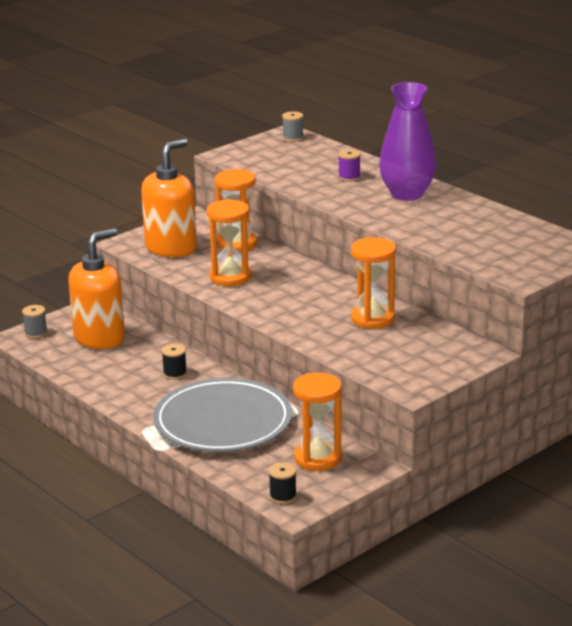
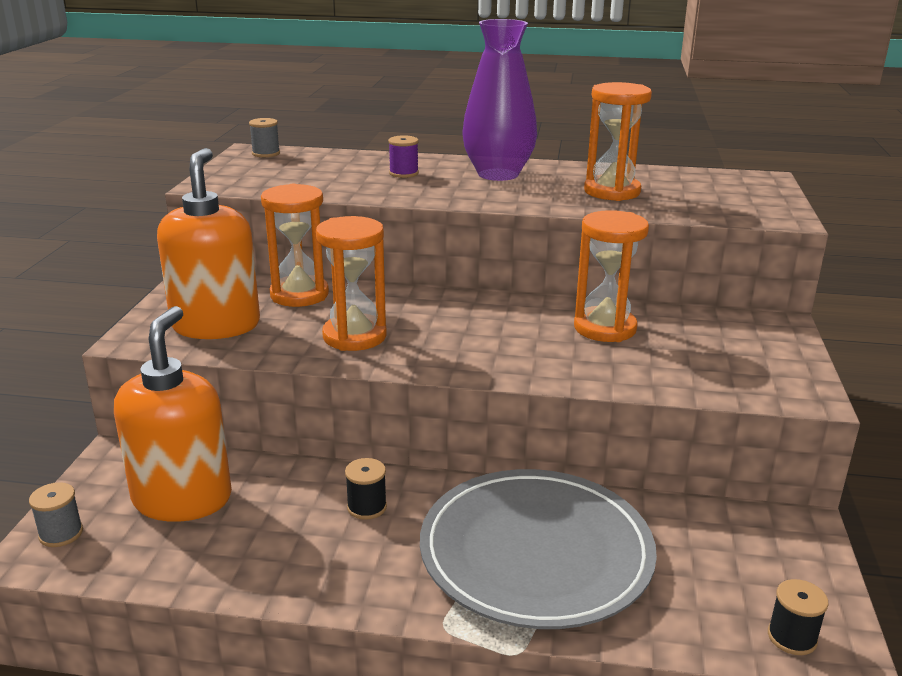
camera: 40 degrees left, 0 degrees up
(318, 458) = (729, 548): orange hourglass -> orange hourglass (612, 192)

